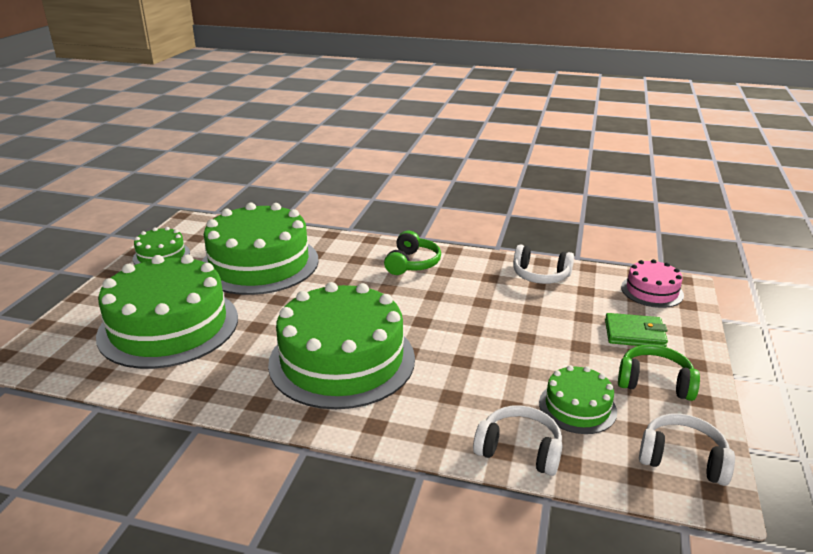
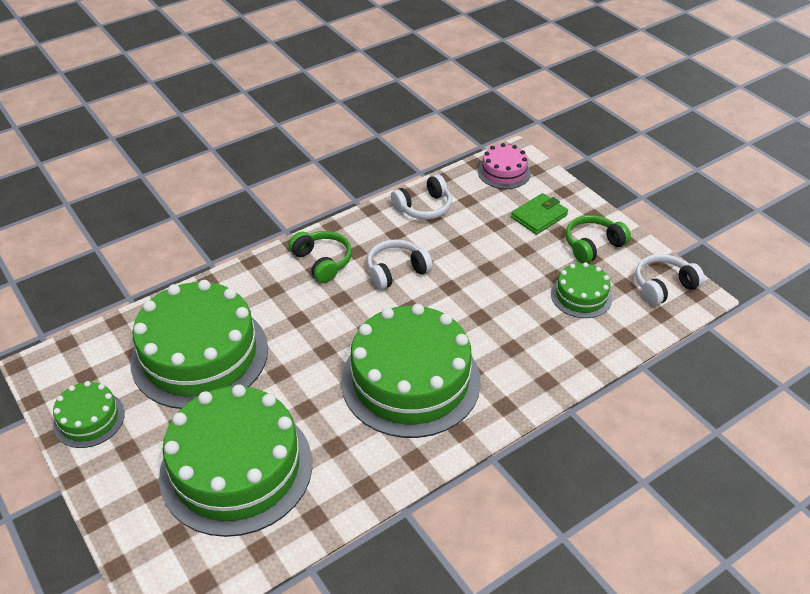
camera: 50 degrees left, 15 degrees up
(519, 450) = (594, 350): white headphones -> white headphones (396, 271)

